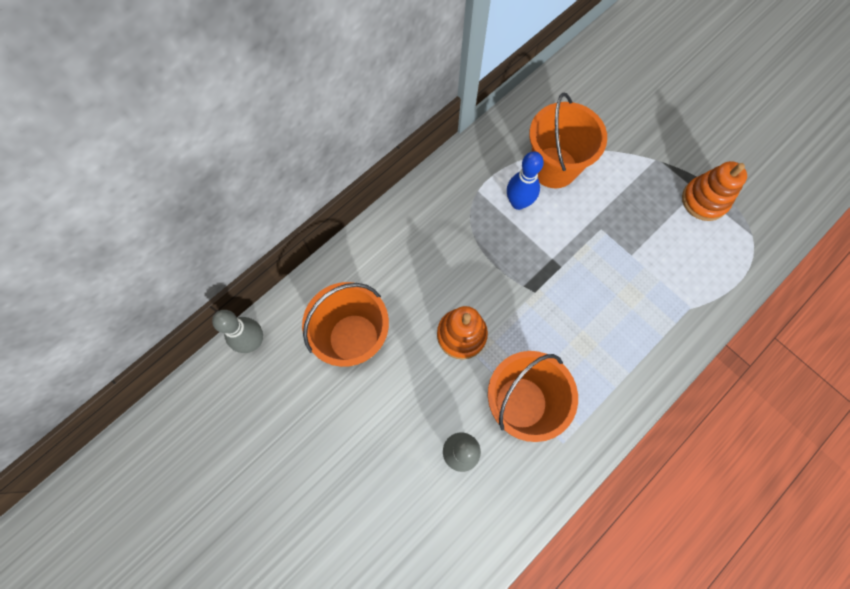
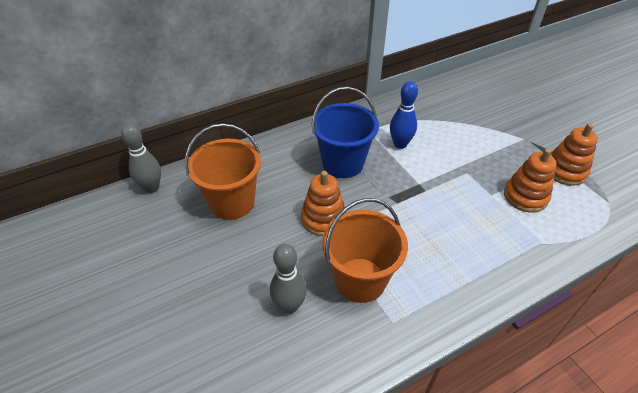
camera: 15 degrees right, 25 degrees down
(460, 249) = (343, 163): none -> blue bucket
(554, 167) = (435, 129): orange bucket -> none
(667, 248) = (525, 196): none -> orange stacking toy

